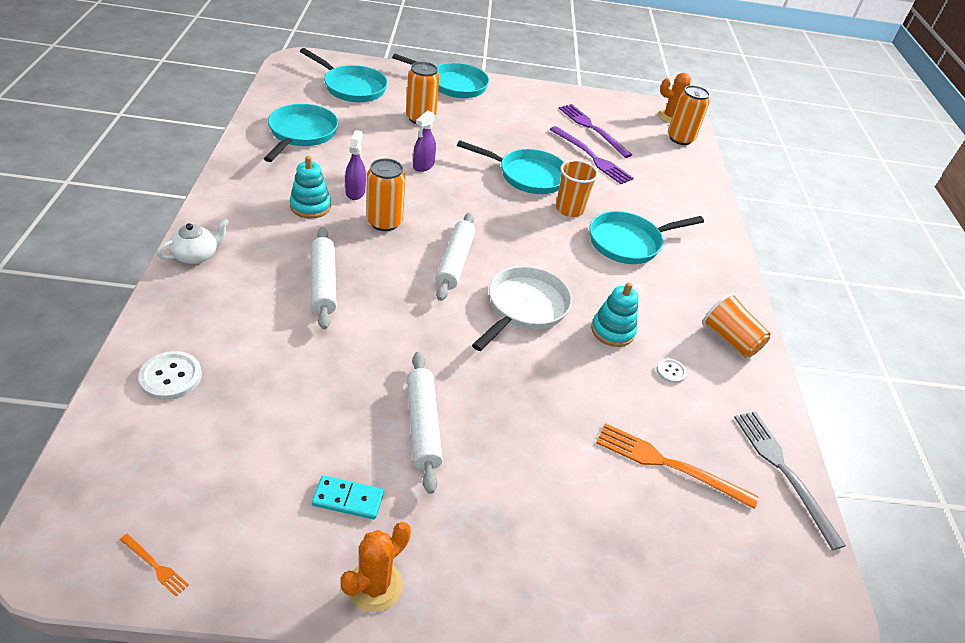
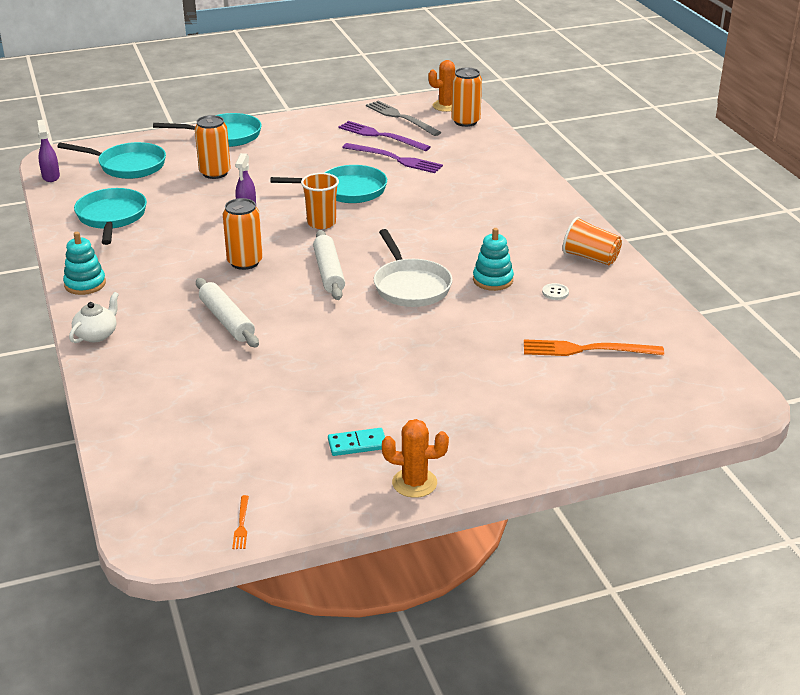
camera: 15 degrees left, 10 degrees down
(155, 566) = (241, 524): orange fork -> orange fork turned 75 degrees clockwise
(171, 377) = (151, 418): white button -> none
(310, 206) = (168, 270): turquoise stacking toy -> turquoise stacking toy (85, 284)
(355, 192) = (200, 248): purple spray bottle -> purple spray bottle (51, 176)
(374, 586) = (414, 483): orange cactus -> orange cactus turned 75 degrees clockwise
(423, 425) = (382, 385): white rolling pin -> none
(524, 308) = (410, 286): white pan -> white pan turned 150 degrees clockwise
(569, 209) = (401, 205): orange cup -> orange cup (321, 223)
(628, 242) = (468, 215): turquoise pan -> none
(783, 471) = (674, 327): grey fork -> grey fork (401, 118)

